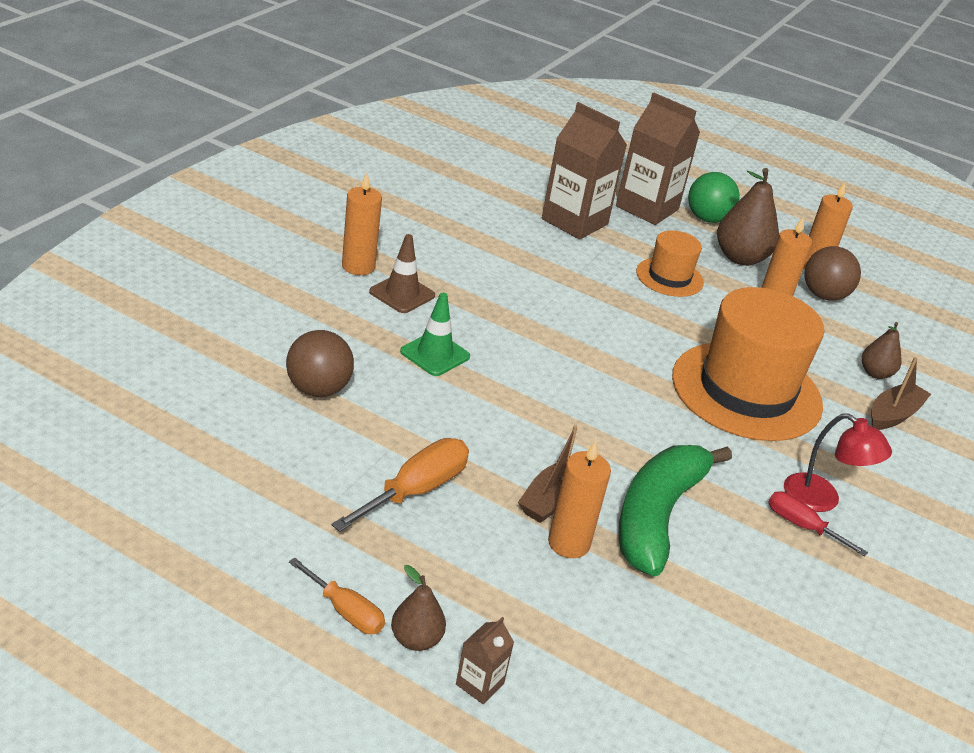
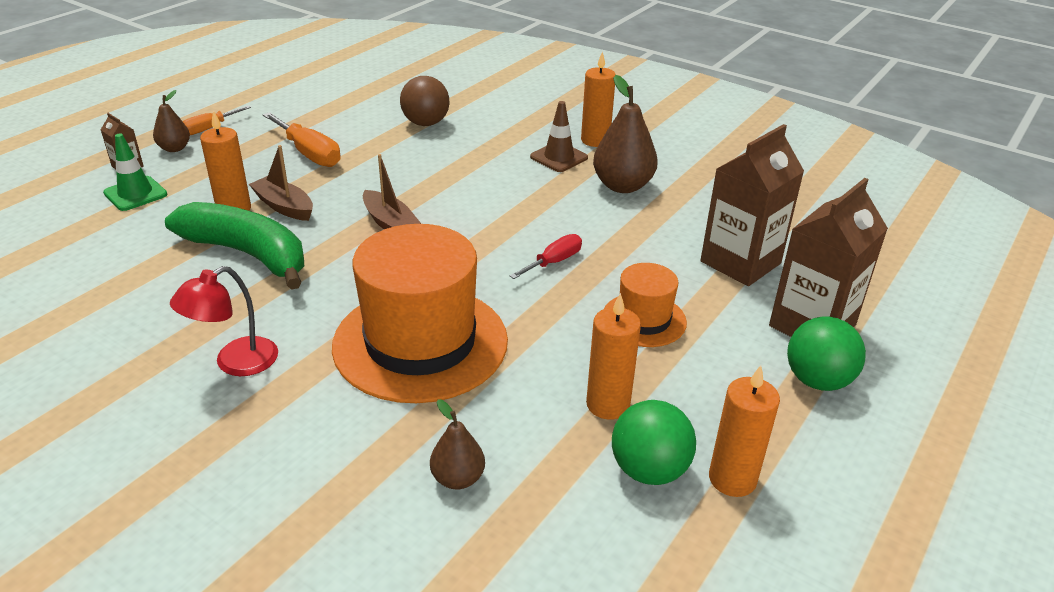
camera: 100 degrees right, 0 degrees up
(435, 354) = (472, 168): green traffic cone -> green traffic cone (135, 194)
(740, 258) = (720, 395): brown pear -> brown pear (622, 186)
(801, 526) = (204, 339): red screwdriver -> red screwdriver (554, 262)
(824, 295) = (649, 470): brown ball -> green ball
(893, 415) = (367, 471): brown boat -> brown boat (390, 223)

